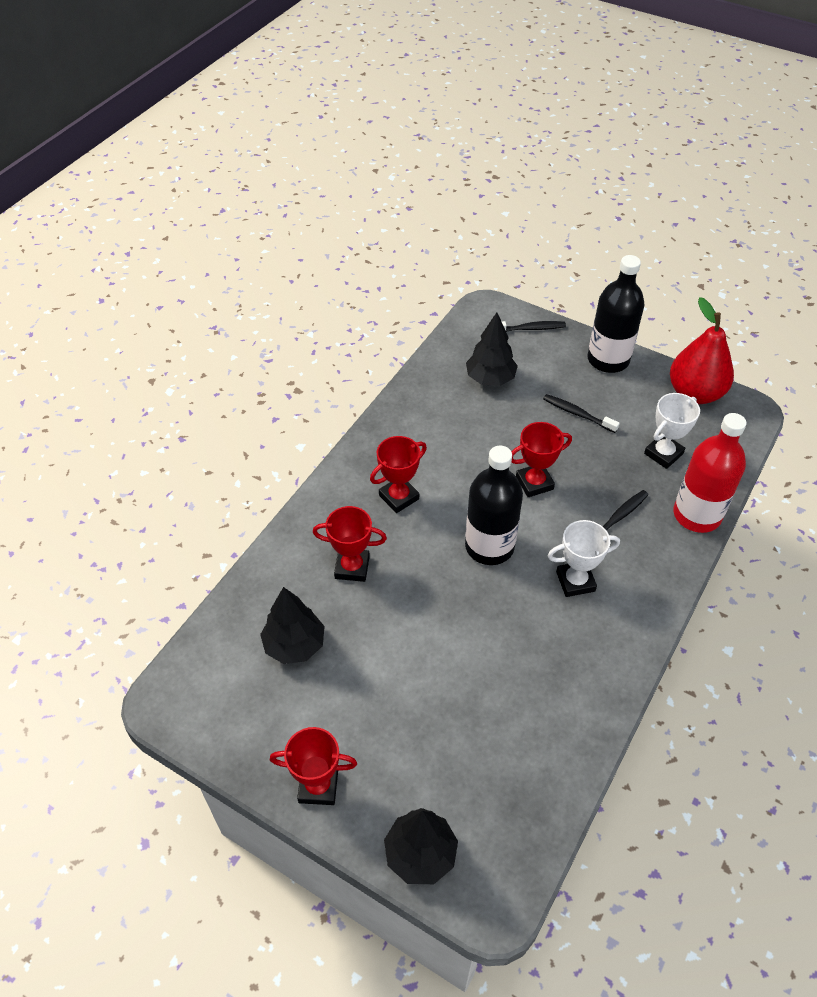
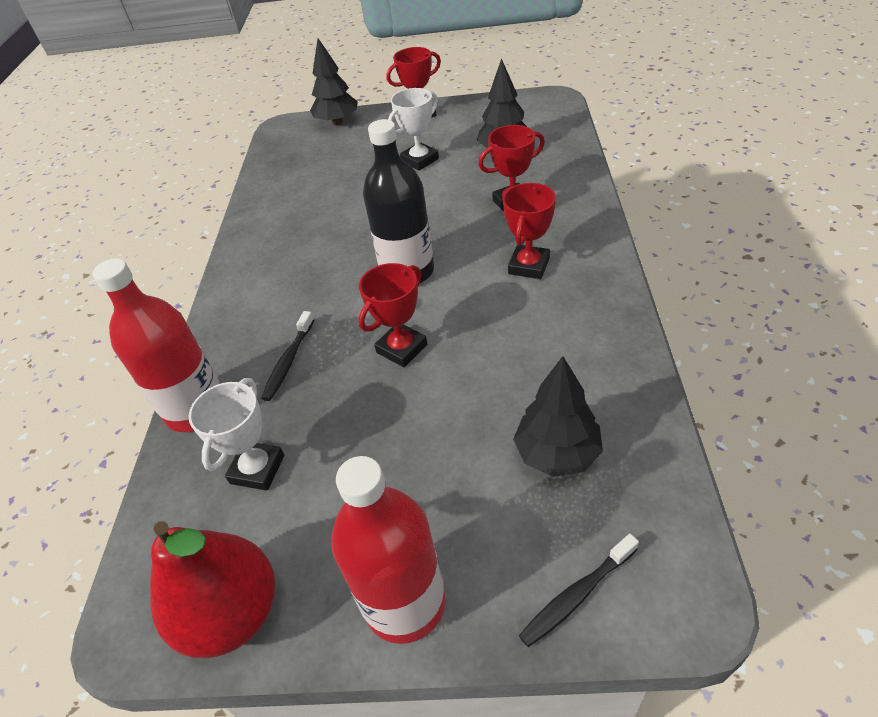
camera: 155 degrees right, 5 degrees down
(575, 581) = (309, 285): white trophy -> white trophy (420, 160)
(577, 414) = (401, 466): black toothbrush -> none
(608, 360) = (405, 603): black bottle -> red bottle

